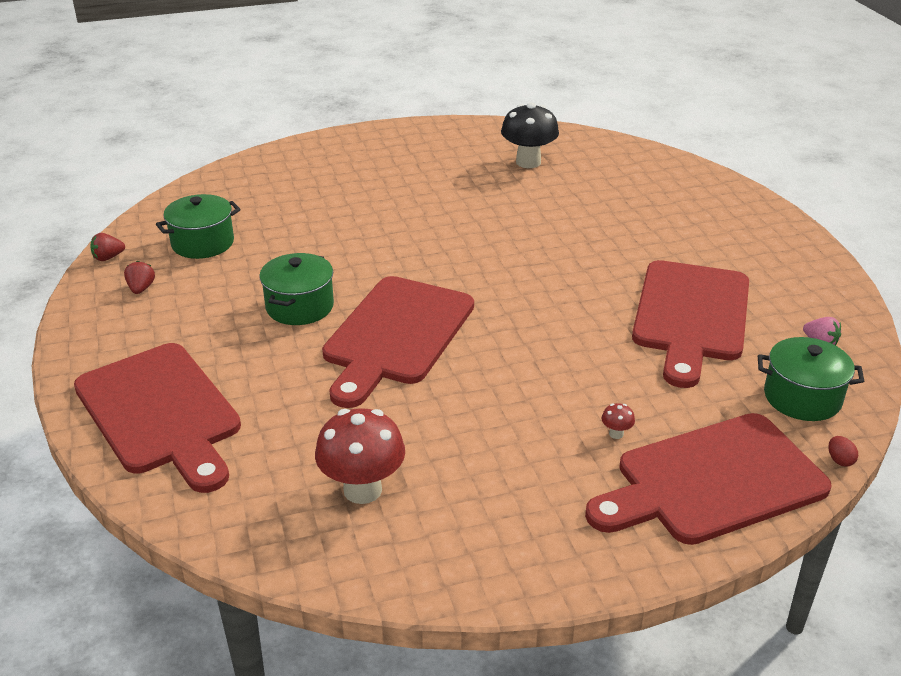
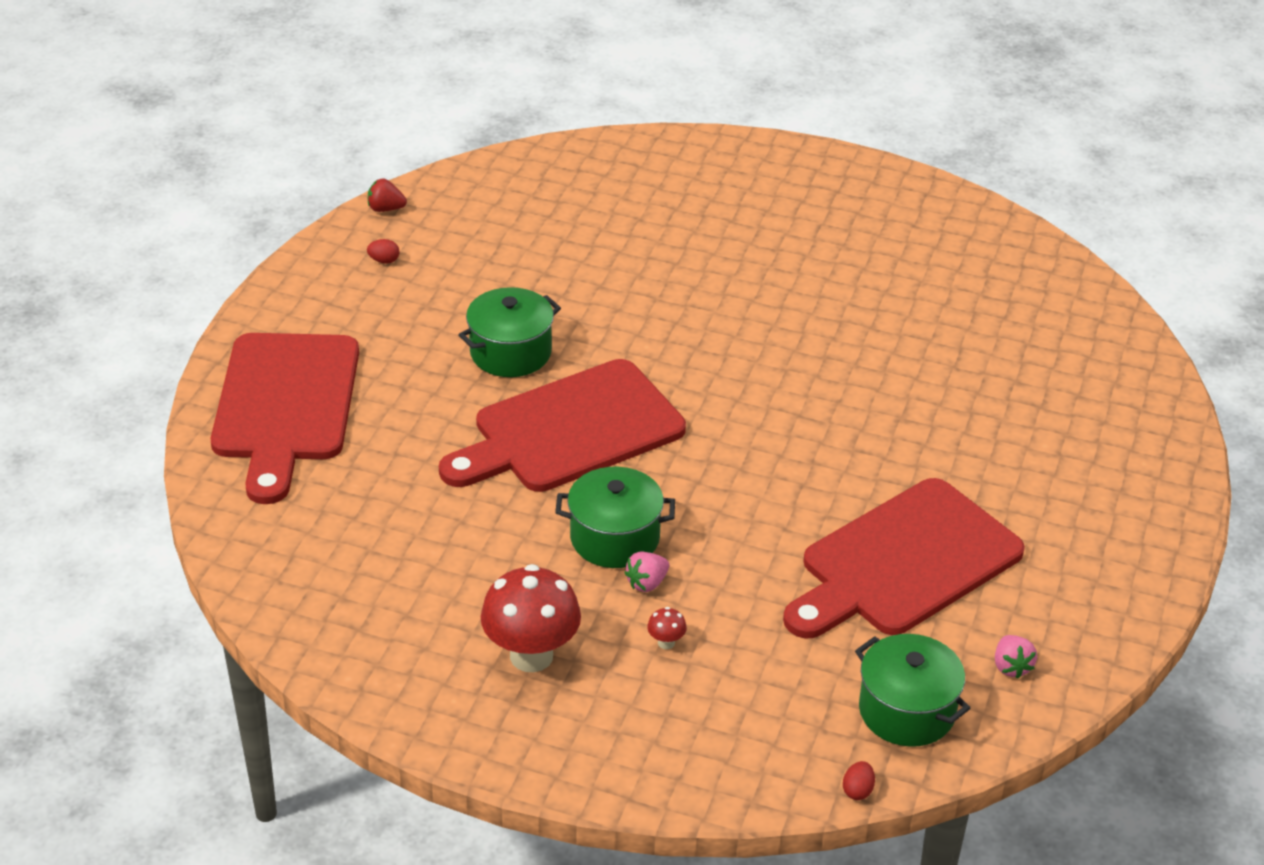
camera: 35 degrees right, 5 degrees up
(141, 289) = (384, 261): red strawberry -> red egg
(202, 243) = (489, 231): green pot -> green pot (614, 538)
(362, 490) = (381, 569): red mushroom -> red mushroom (531, 656)
(528, 162) = (956, 280): black mushroom -> none
(558, 403) = (647, 583): none -> pink strawberry
(712, 481) = (702, 737): red cutting board -> none

